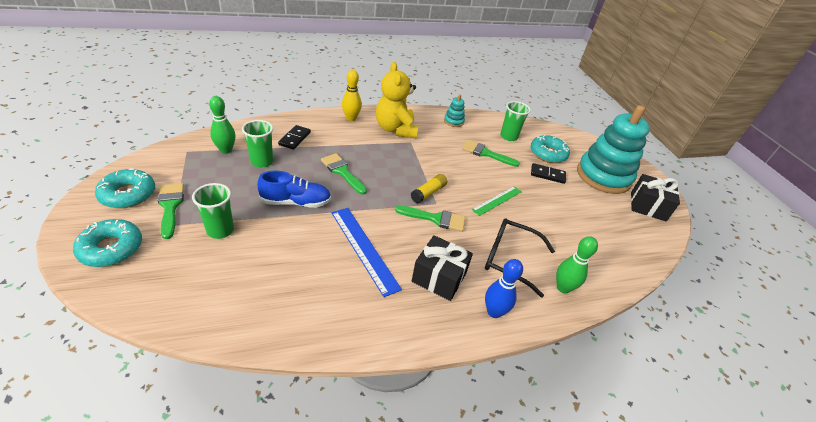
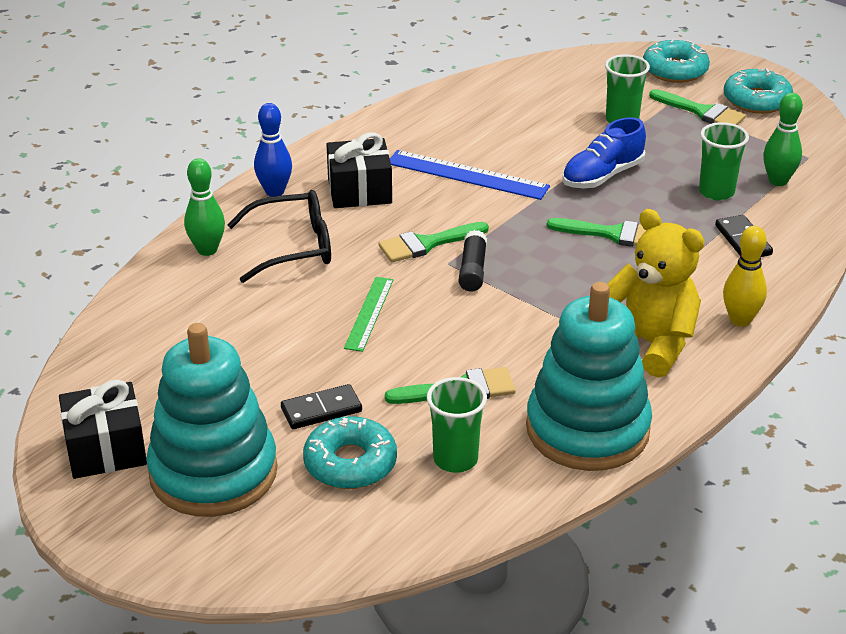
camera: 150 degrees right, 5 degrees down
(428, 193) = (472, 270): yellow glue stick -> black glue stick
(453, 121) = (587, 429): turquoise stacking toy -> turquoise stacking toy, size x2.43

